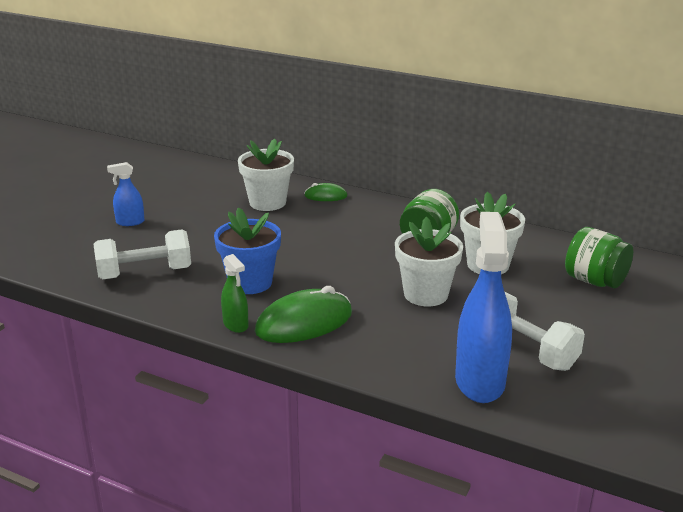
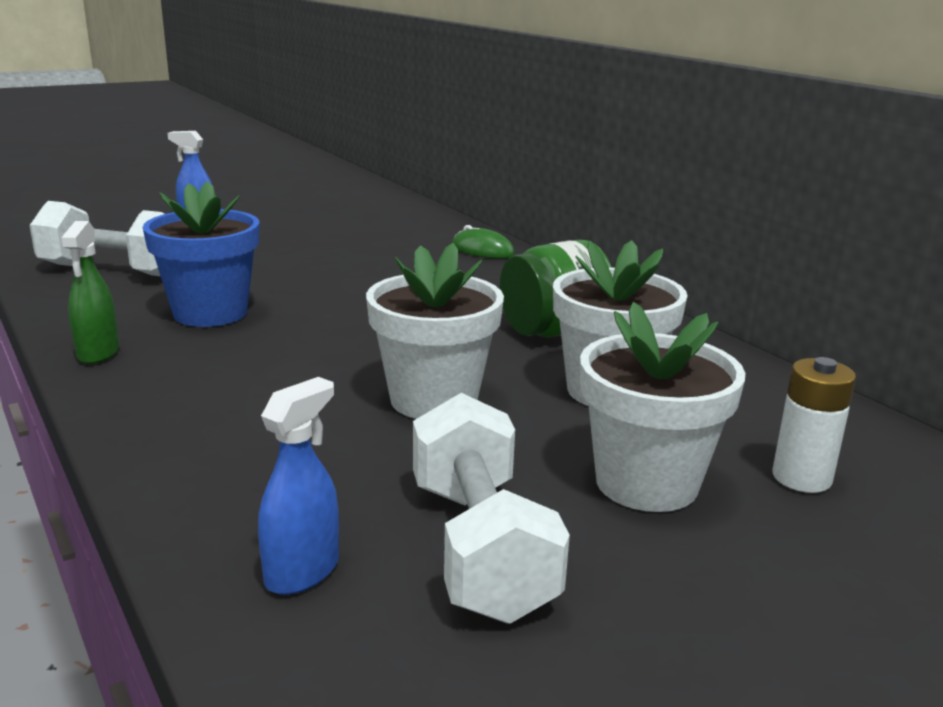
camera: 30 degrees right, 5 degrees down
(267, 202) = (392, 240): white flower pot -> white flower pot (646, 483)
(304, 323) = (187, 379): green mouse -> none
(479, 381) = (302, 571): blue spray bottle -> blue spray bottle, size x0.49
(595, 281) = (801, 478): green jar -> white battery

